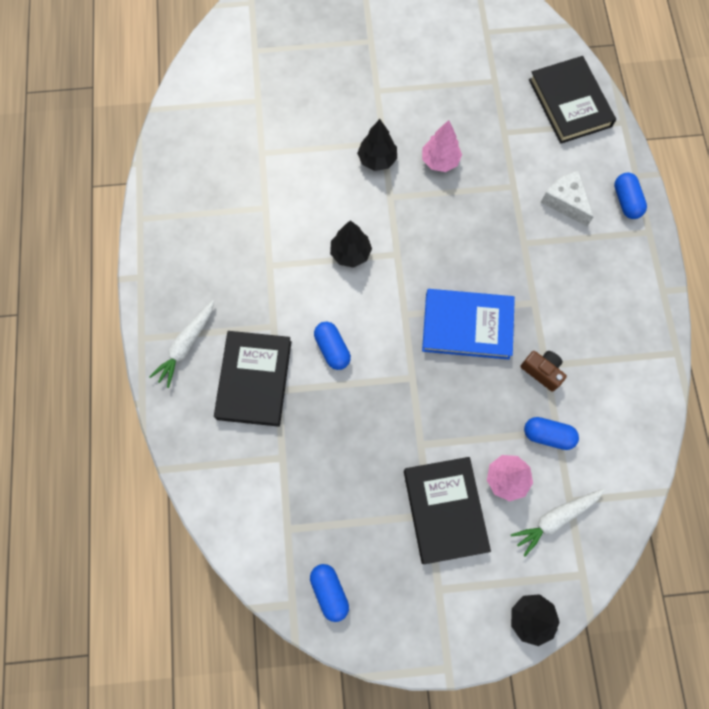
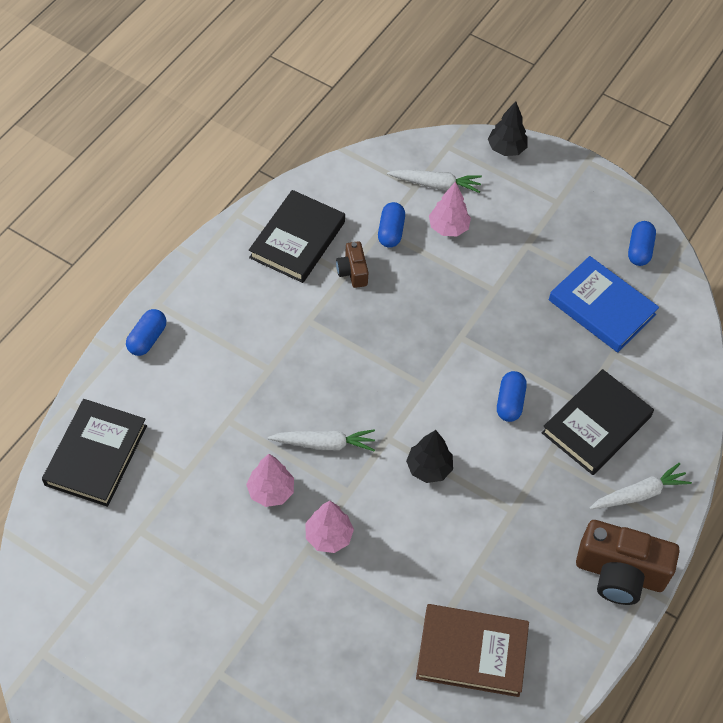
camera: 145 degrees left, 15 degrees down
(164, 274) = (619, 574): none -> brown camera
(229, 154) = (472, 652): none -> brown book
(377, 159) = (328, 536): black tree -> pink tree
(435, 217) = (324, 444): none -> white carrot
(445, 510) = (512, 240): black book -> black book (297, 240)
(467, 326) = (380, 342): blue book -> blue book (601, 307)
(548, 435) = (391, 232): blue capsule -> blue capsule turned 45 degrees clockwise
(565, 201) = (198, 375): white cheese -> none

